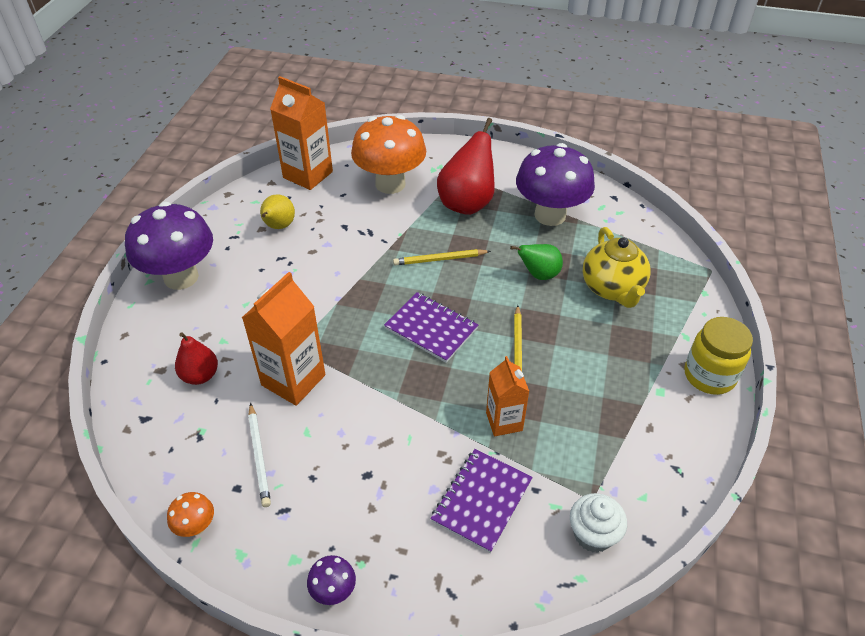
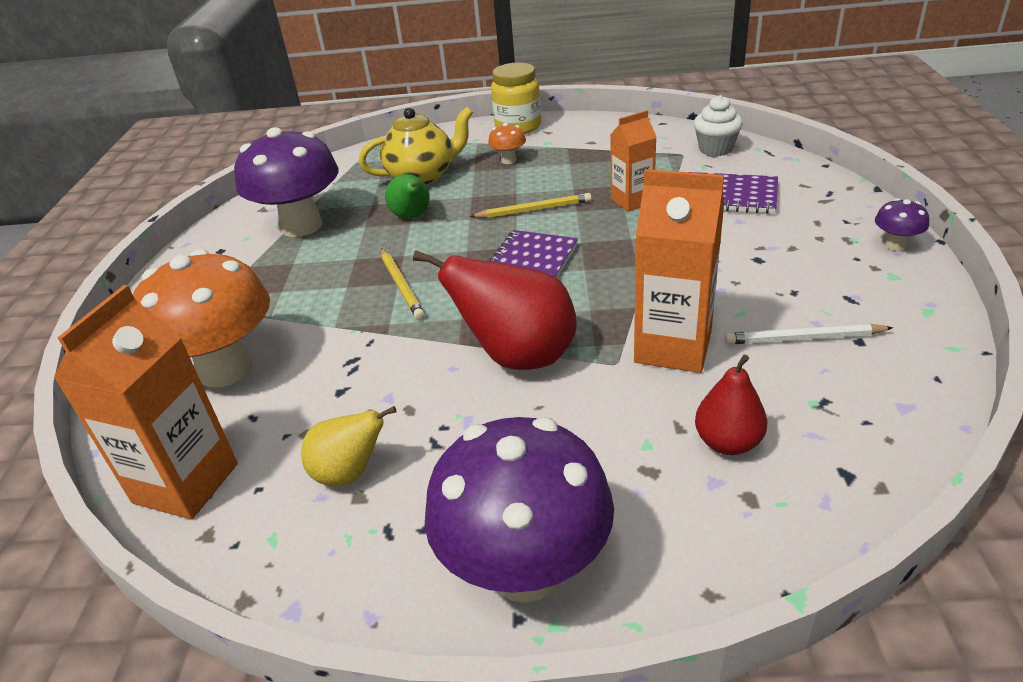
camera: 100 degrees left, 10 degrees down
(196, 526) = (936, 354): orange mushroom -> orange mushroom (508, 160)
(259, 456) = (804, 338): white pencil -> white pencil turned 150 degrees counterclockwise
(467, 203) = (278, 288): red pear -> red pear (518, 357)

